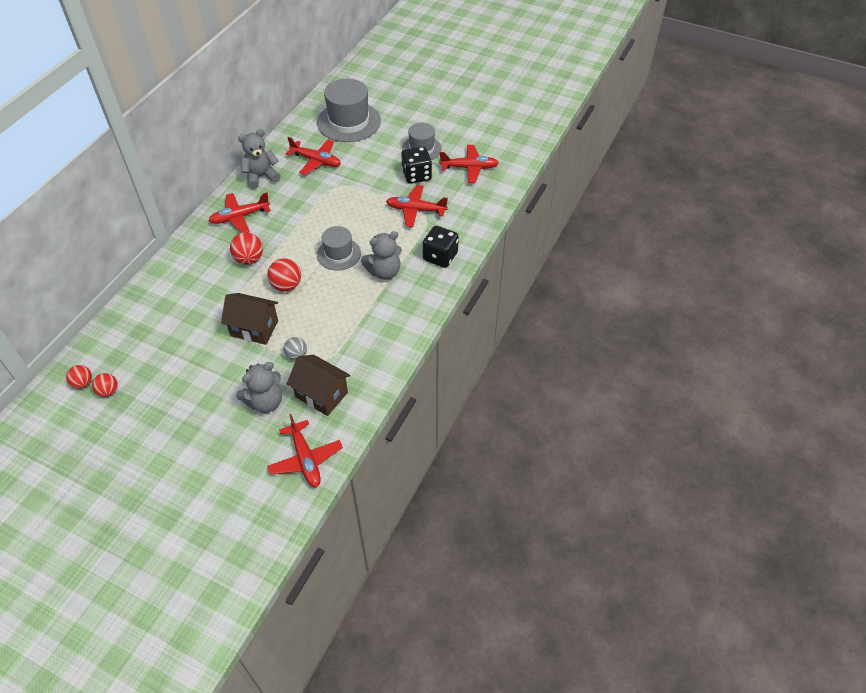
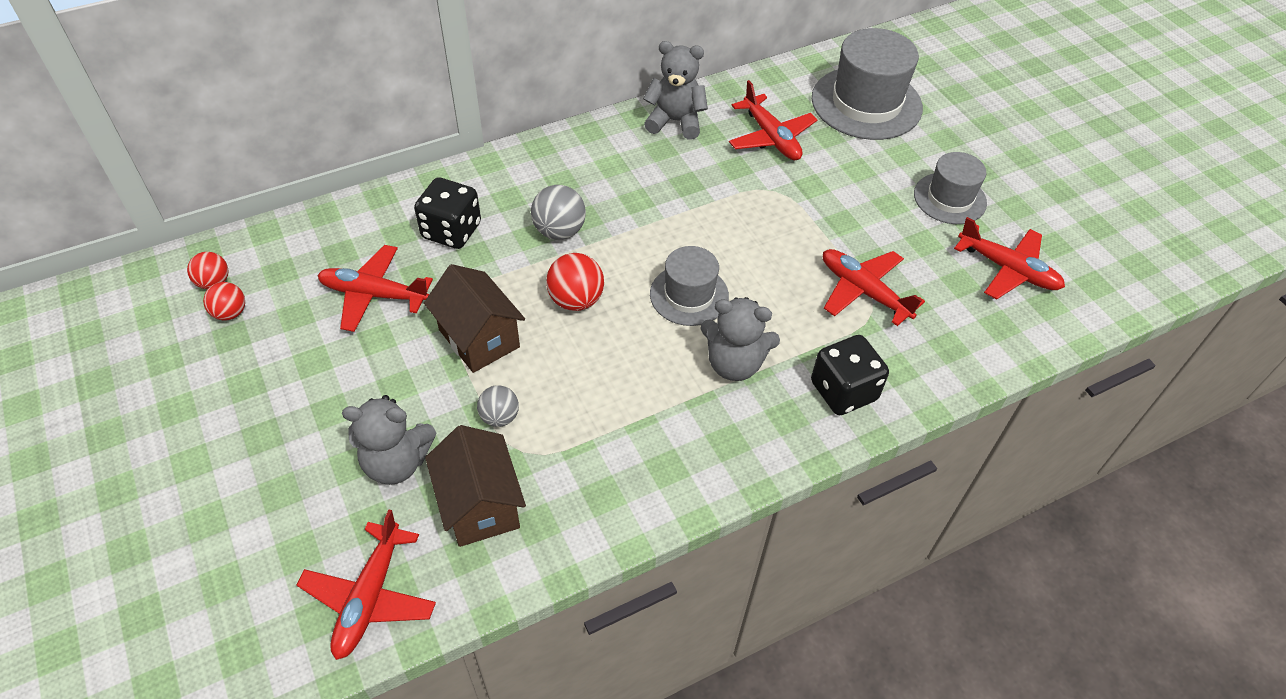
camera: 35 degrees right, 0 degrees up
(239, 217) = (598, 164): red plane -> red plane (374, 295)
(249, 259) = (559, 231): red ball -> grey ball
(416, 175) = (908, 236): black dice -> black dice (451, 231)

